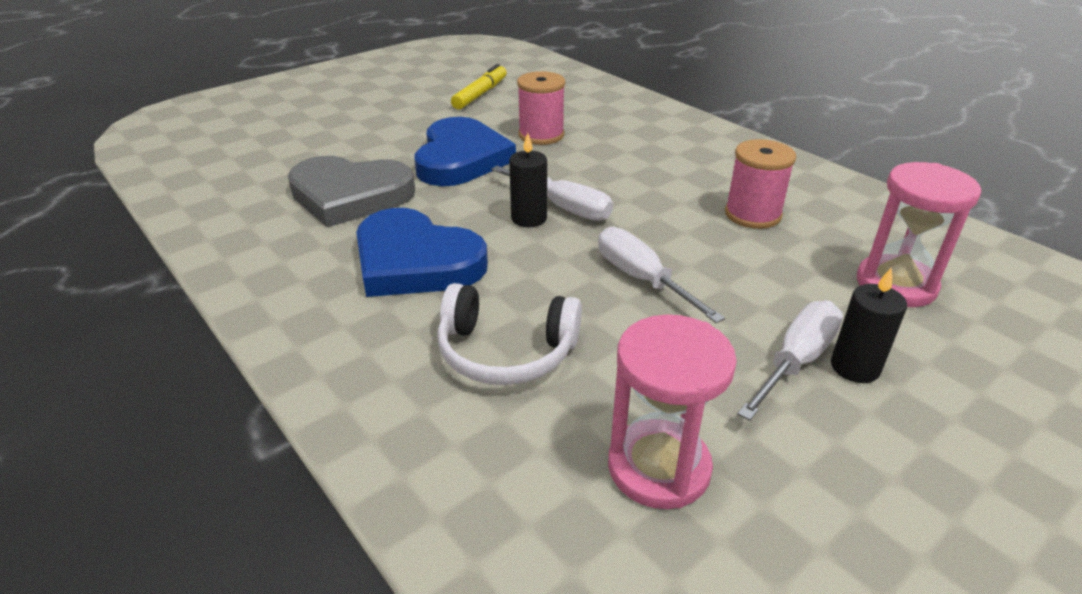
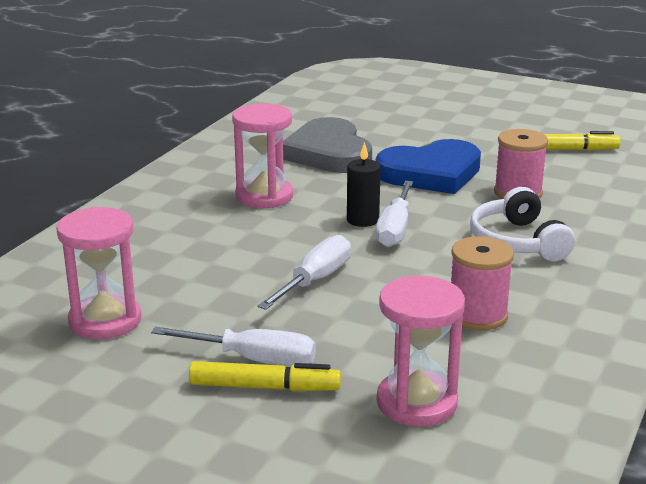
camera: 65 degrees right, 10 degrees down
(415, 261) = (264, 196): blue heart -> pink hourglass
(506, 351) = (186, 250): white headphones -> white headphones (518, 242)
(855, 367) = (264, 387): black candle -> yellow marker

